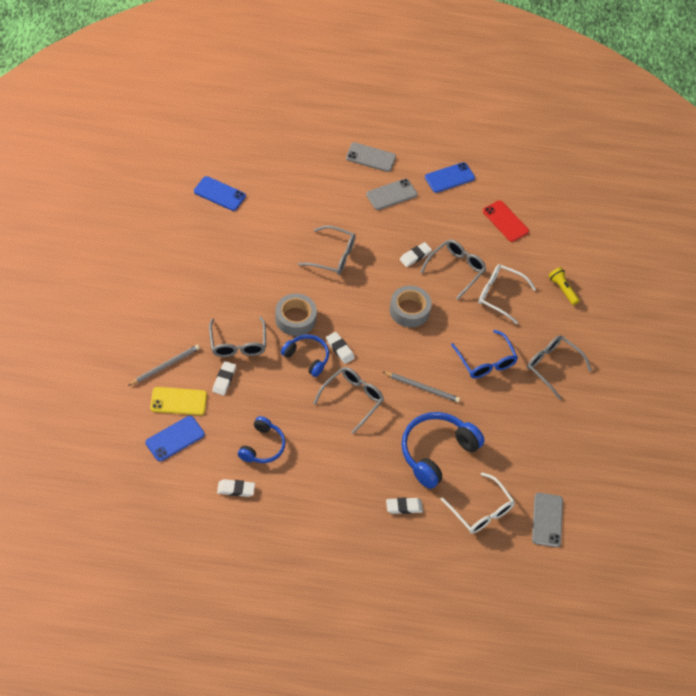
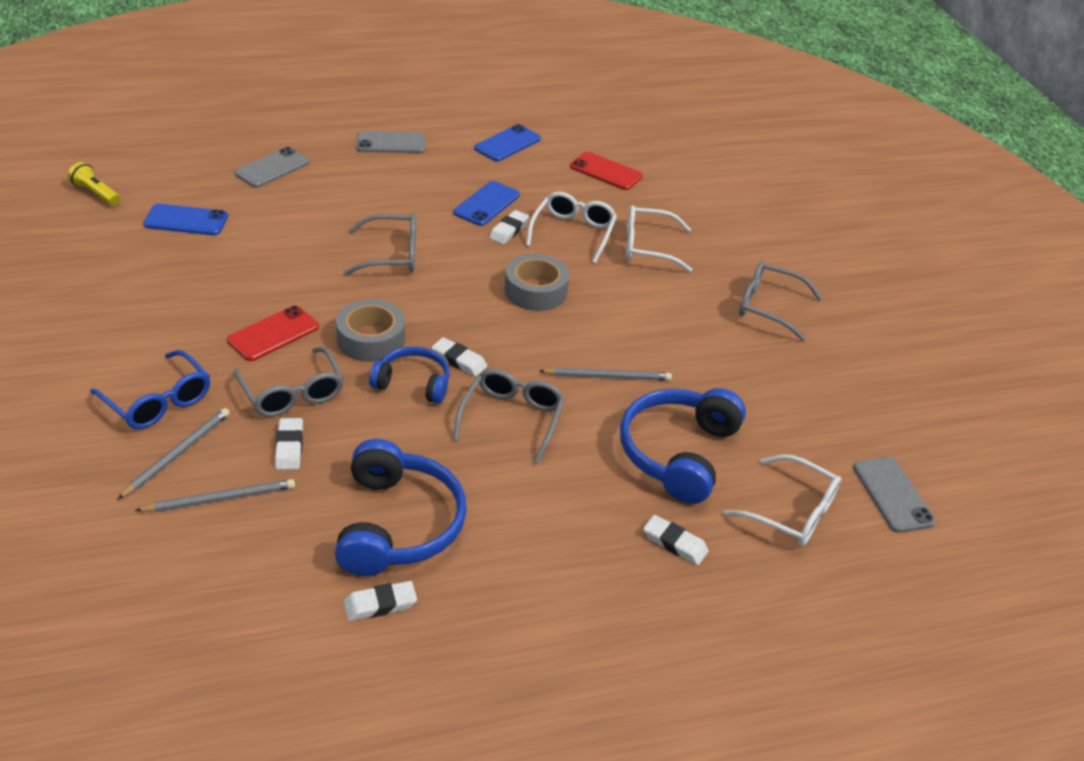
camera: 20 degrees left, 15 degrees down
(175, 438) = (235, 557): blue phone -> blue phone (486, 204)
(178, 401) = (220, 499): yellow phone -> grey pencil
(242, 298) = (273, 334): none -> red phone
(262, 446) = (397, 524): blue headphones -> blue headphones, size x1.66
(391, 194) = (440, 174): grey phone -> grey phone (272, 168)
(404, 507) = (674, 543): white eraser -> white eraser turned 60 degrees clockwise
(456, 269) = (573, 232): grey glasses -> white glasses
(486, 361) = (677, 323): blue glasses -> blue glasses (158, 401)
(562, 289) = (723, 223): yellow flashlight -> yellow flashlight (96, 193)

